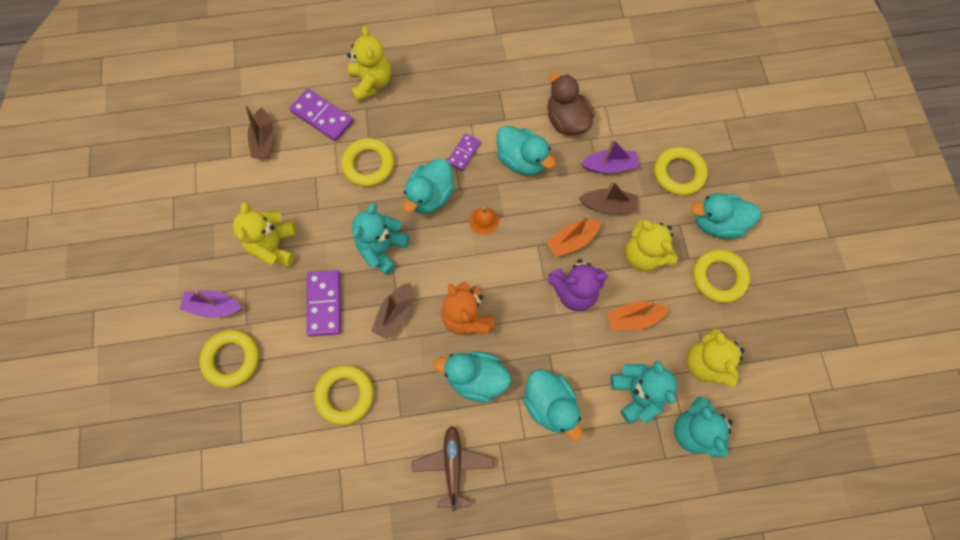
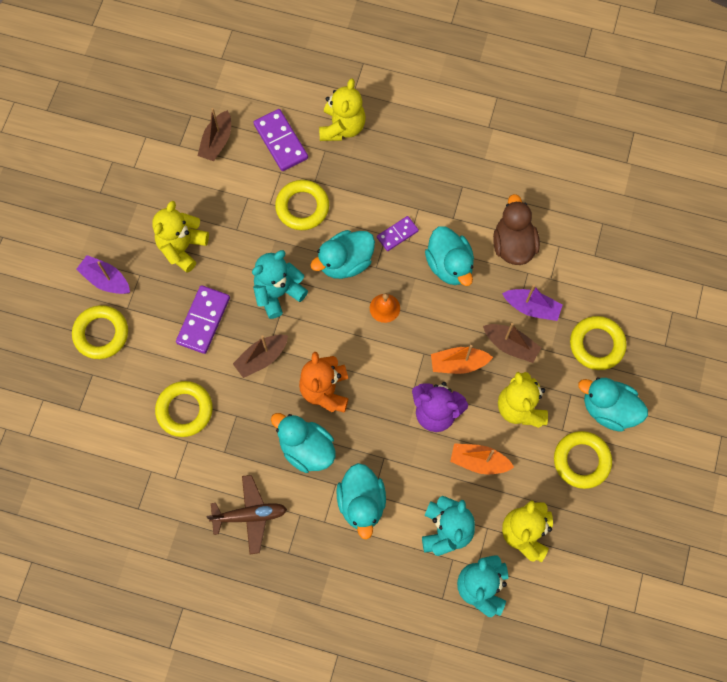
camera: 25 degrees right, 0 degrees up
(453, 466) = (249, 515): brown plane -> brown plane turned 60 degrees clockwise

